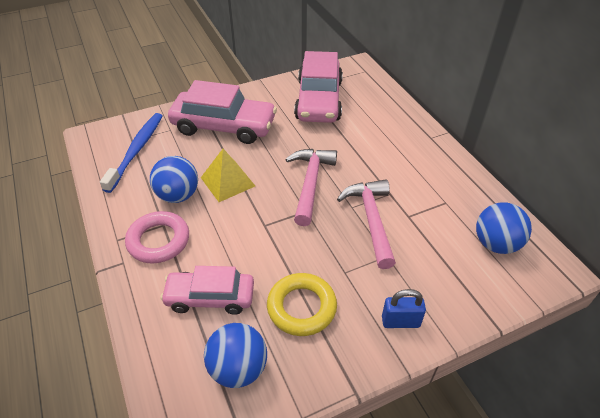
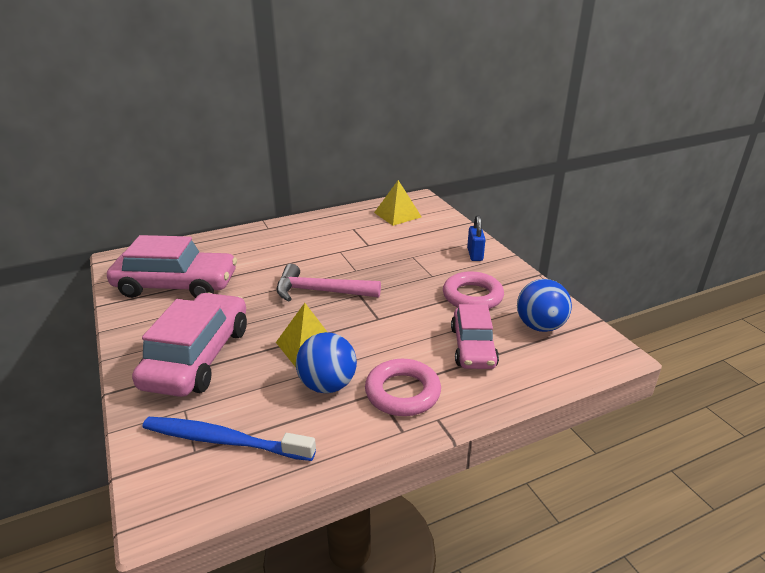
camera: 90 degrees left, 15 degrees down
(301, 307) = (472, 296): yellow ring -> pink ring
(371, 220) = (372, 261): pink hammer -> none
(495, 244) = (397, 215): blue ball -> yellow pyramid

